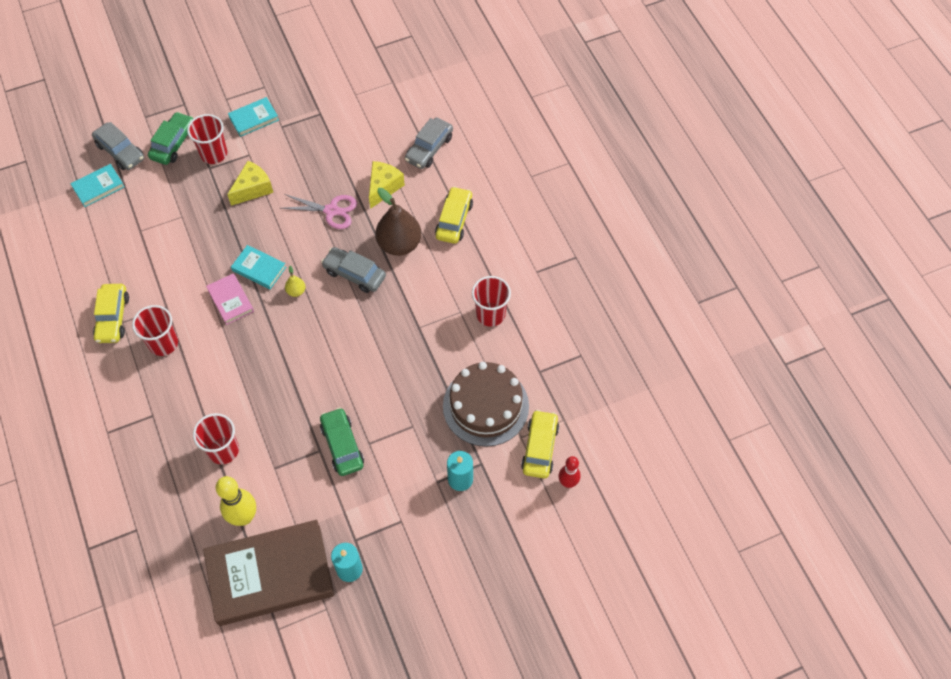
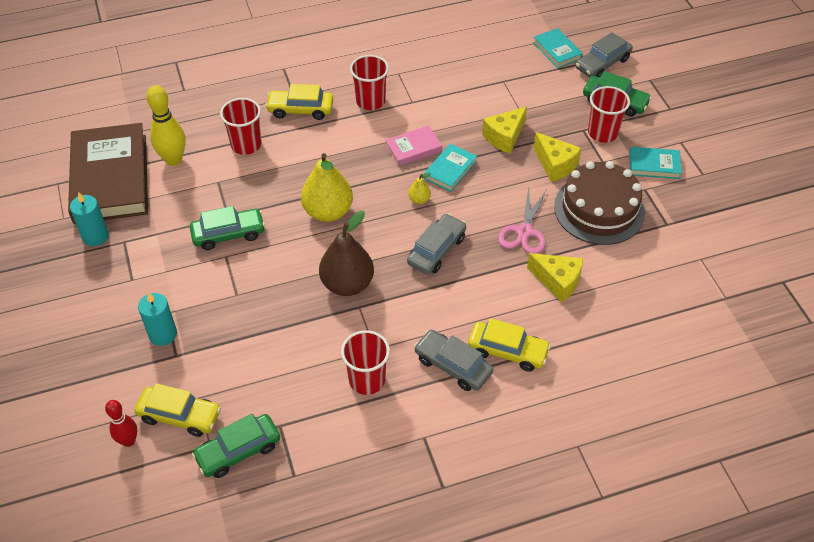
camera: 95 degrees right, 10 degrees down
(113, 318) = (403, 67): yellow car -> yellow car (300, 110)
(217, 228) = (504, 137): none -> yellow cheese
(254, 119) = (654, 165): turquoise book -> turquoise book turned 60 degrees counterclockwise
(312, 364) = (328, 212): none -> yellow pear
(399, 244) = (474, 293): brown pear -> brown pear (347, 284)
(429, 148) = (619, 331): grey car -> grey car (453, 366)
(485, 406) = (245, 365): brown cake -> brown cake (599, 209)
(565, 398) = (238, 451): none -> green car

